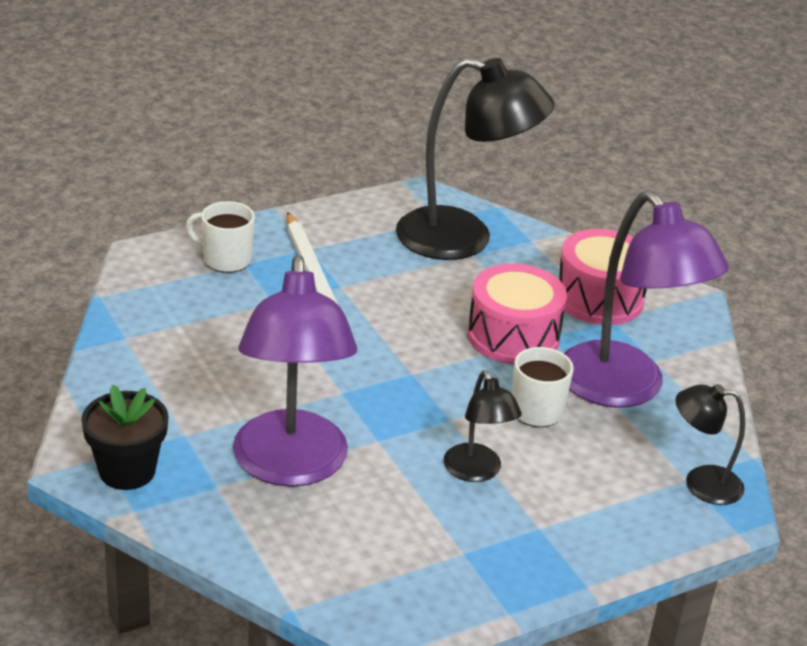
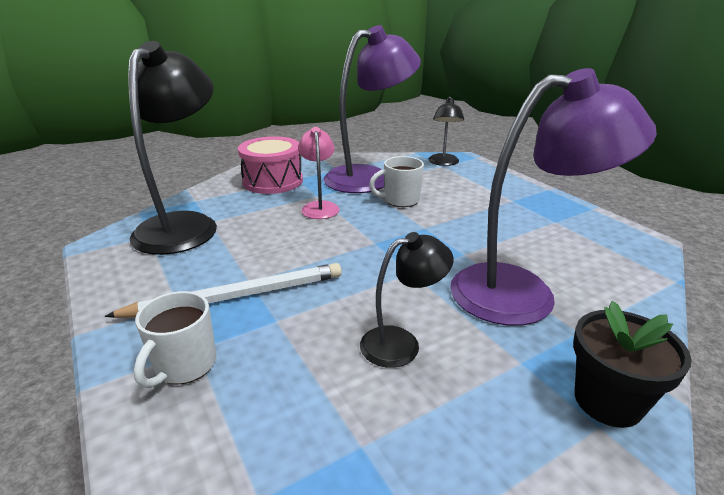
camera: 90 degrees left, 5 degrees down
(476, 472) = (475, 218): black lamp -> black lamp (401, 343)
(513, 336) = (319, 207): pink drum -> pink lamp

